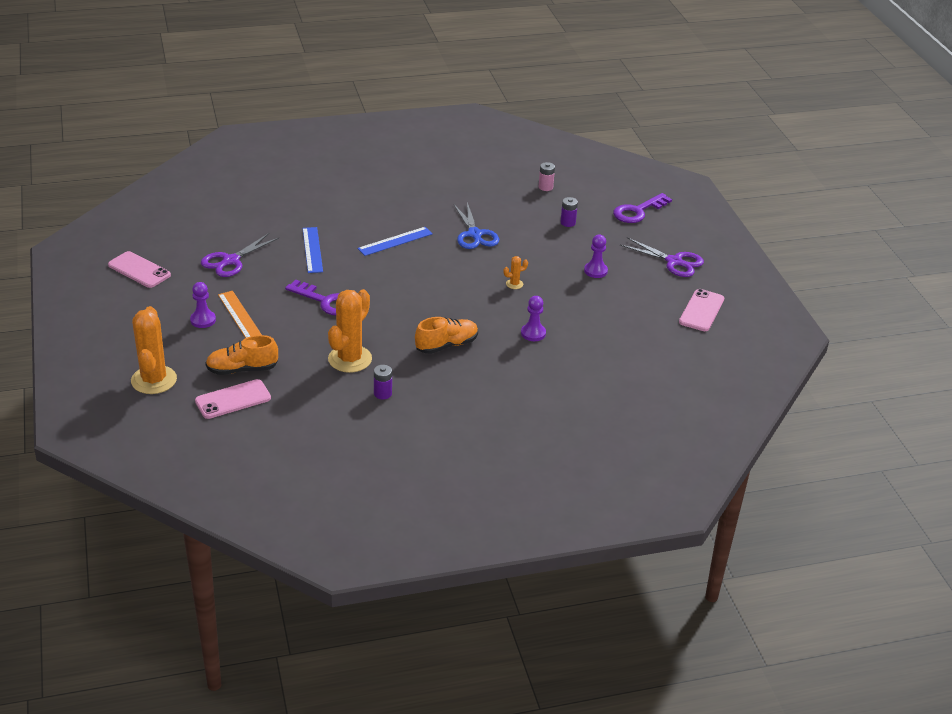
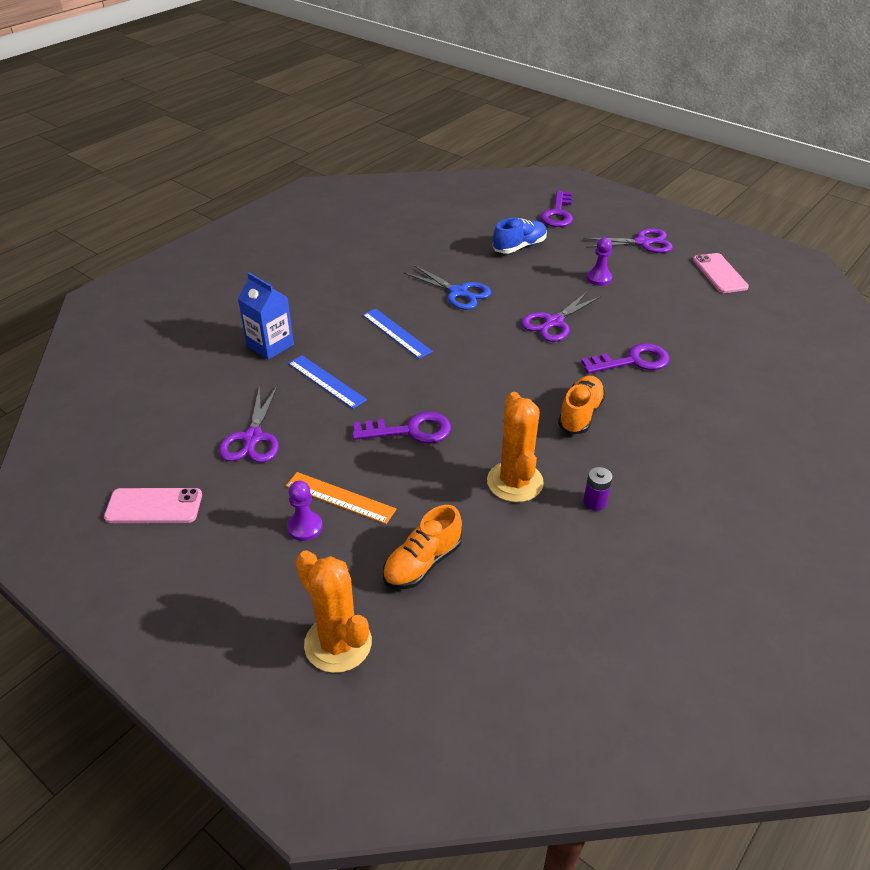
camera: 35 degrees left, 5 degrees up
(233, 399) = (459, 609): pink phone -> none
(305, 212) = (270, 345): none -> blue carton
(395, 241) = (396, 333): blue ruler -> blue ruler turned 60 degrees counterclockwise
(514, 284) = (553, 322): orange cactus -> purple scissors
(533, 333) = (632, 361): purple pawn -> purple key
(545, 187) = (459, 224): pink battery -> none
(568, 223) = (519, 247): purple battery -> blue shoe

